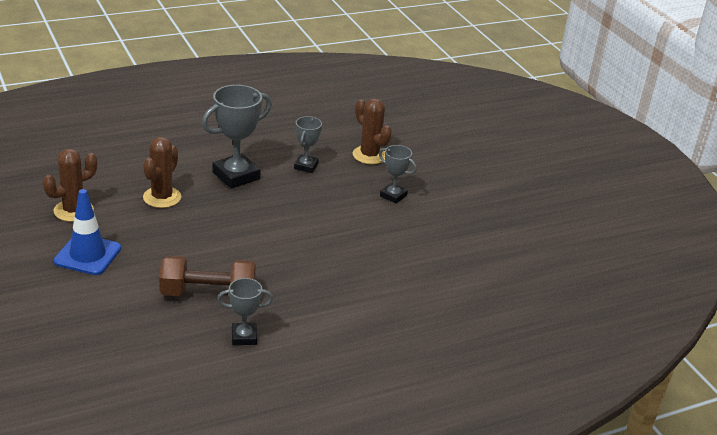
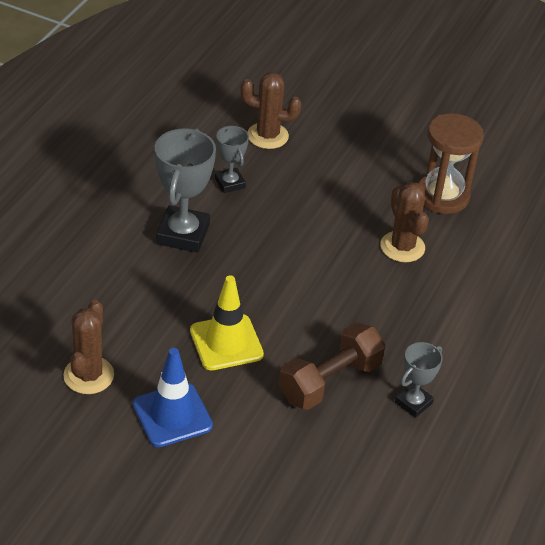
camera: 40 degrees left, 10 degrees up
(162, 197) = (150, 304): brown cactus -> brown cactus (402, 247)
(176, 239) = (226, 342): none -> yellow traffic cone
(393, 196) = (342, 170): grey trophy -> none
(445, 243) = (442, 196): none -> brown hourglass

